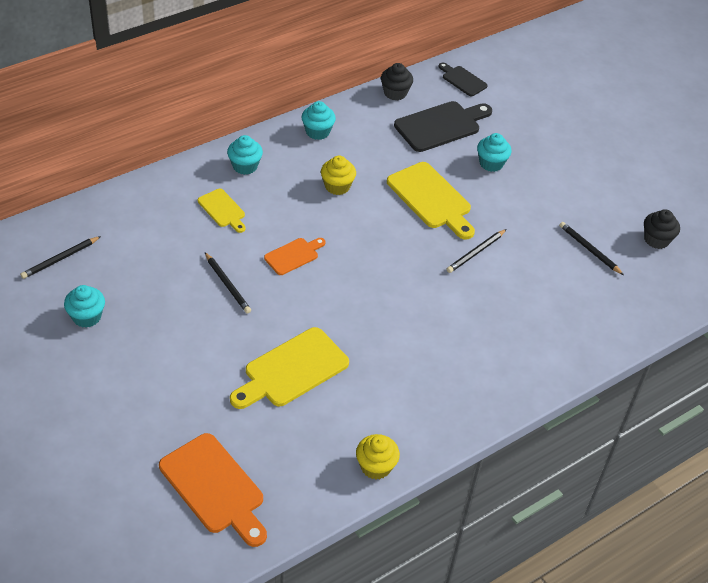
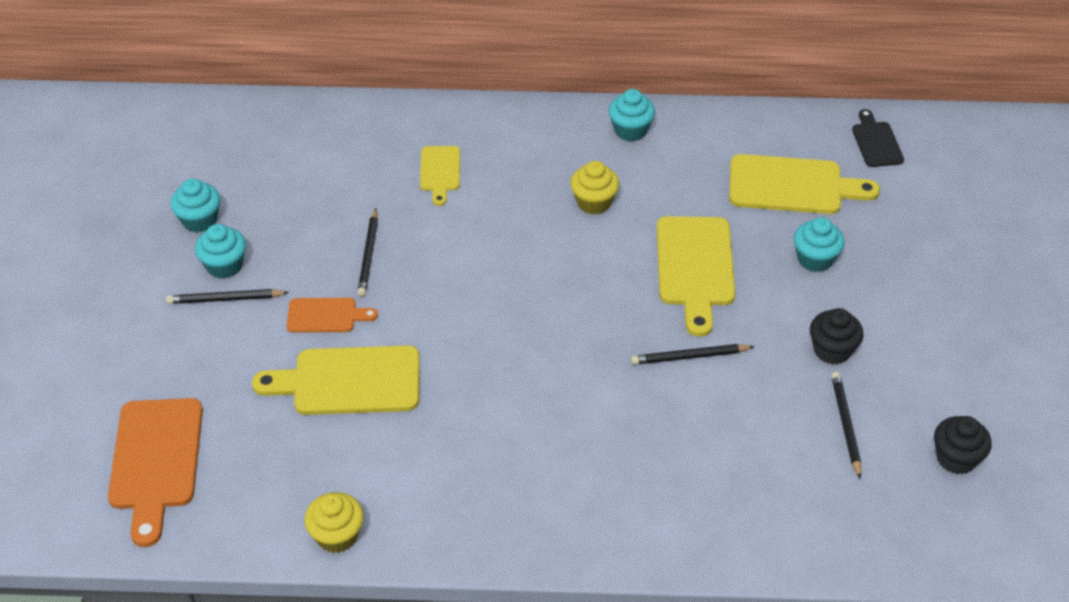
camera: 40 degrees right, 0 degrees up
(60, 259) = (230, 149): black pencil -> black pencil (226, 299)
(245, 166) = (509, 134): turquoise cupcake -> turquoise cupcake (224, 266)
(293, 255) = (469, 257): orange cutting board -> orange cutting board (326, 316)
(395, 93) = (770, 123): black cupcake -> black cupcake (832, 350)
(440, 126) = (792, 186): black cutting board -> yellow cutting board

